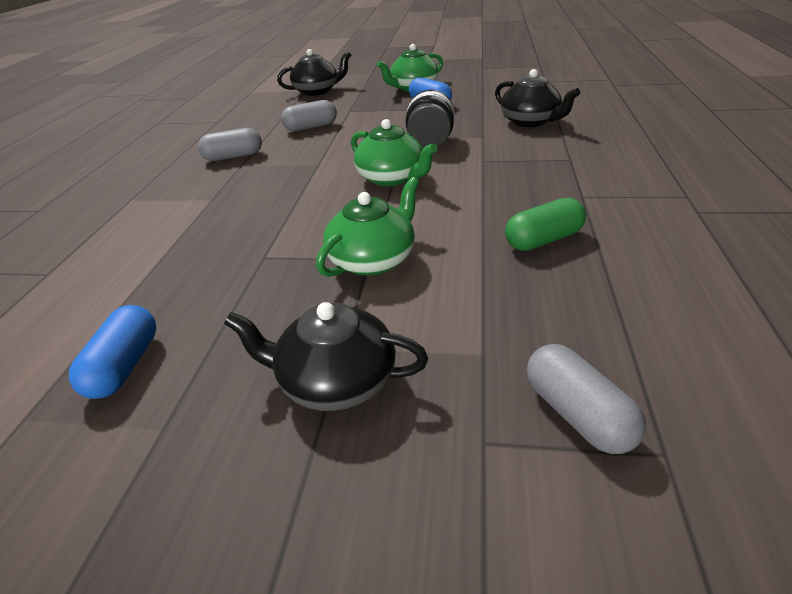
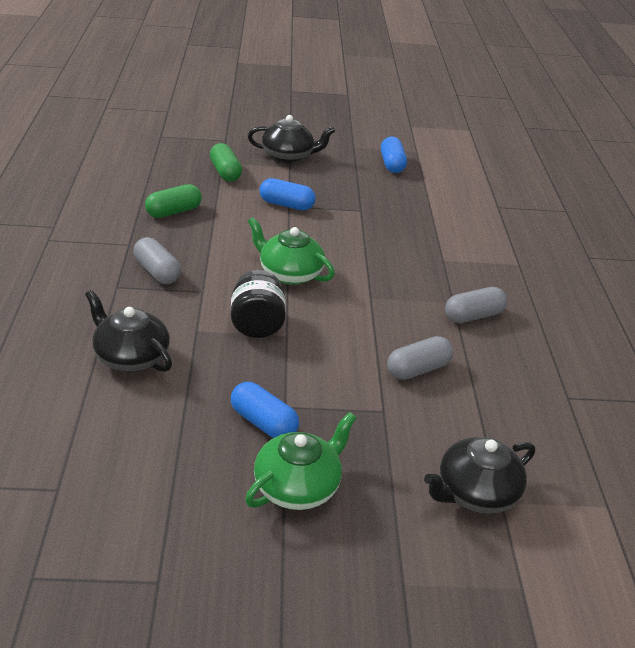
camera: 165 degrees right, 0 degrees up
(373, 260) = (286, 205): green teapot -> blue capsule
(474, 324) = (225, 172): none -> green capsule
(577, 414) = (187, 145): grey capsule -> grey capsule (157, 272)

